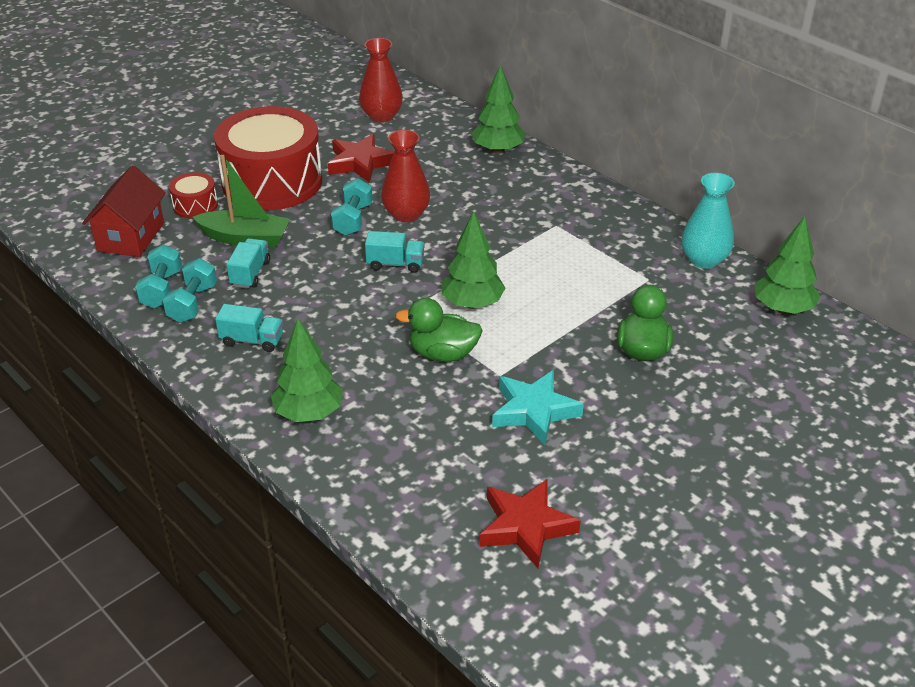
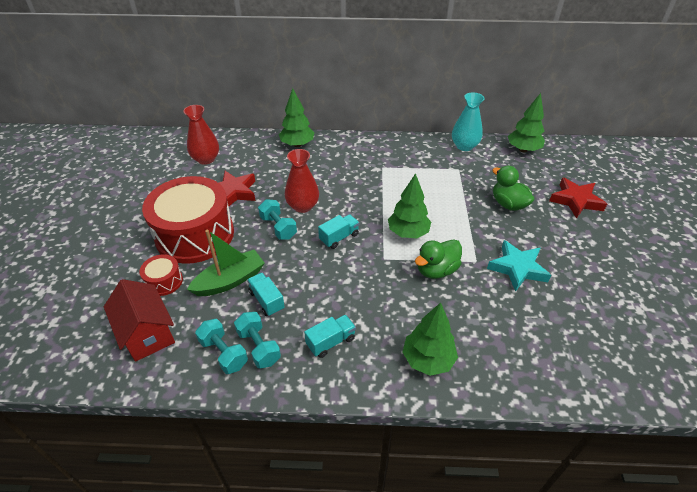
camera: 45 degrees left, 5 degrees up
(526, 527) = (606, 331): red star -> red star (576, 200)

